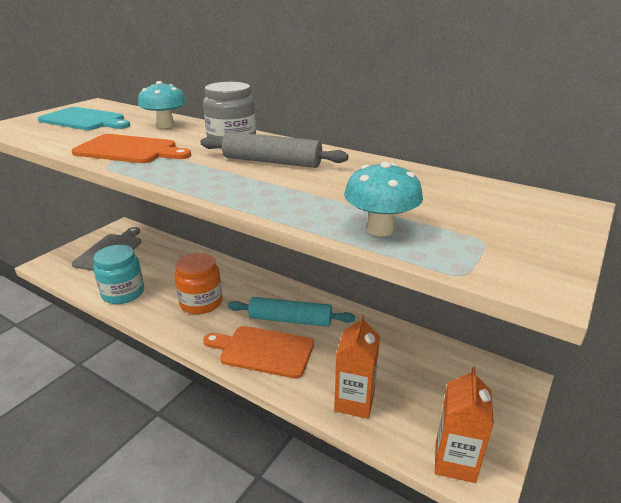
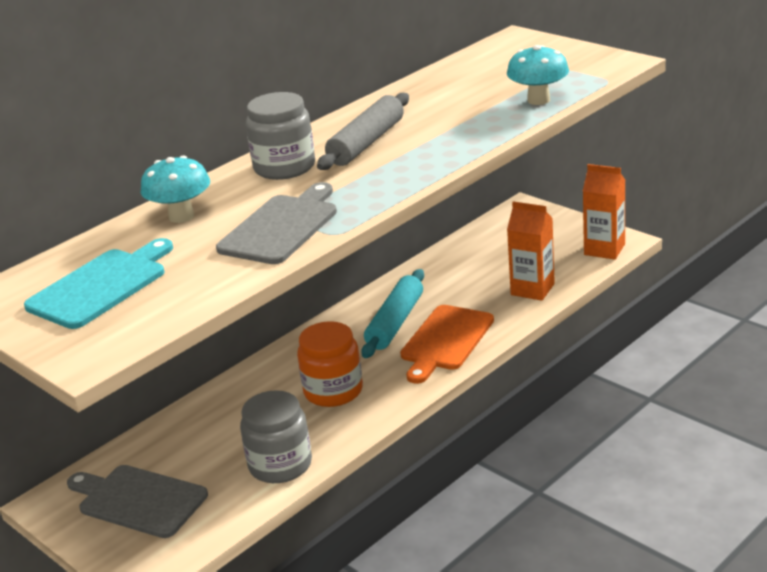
camera: 75 degrees left, 0 degrees up
(123, 293) = (280, 465): turquoise jar -> grey jar
(130, 150) = (281, 227): orange cutting board -> grey cutting board

